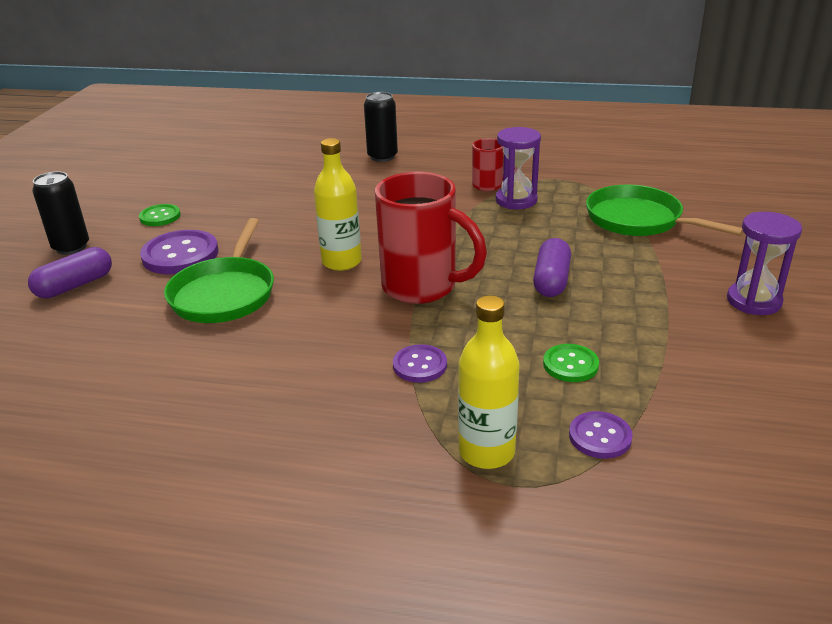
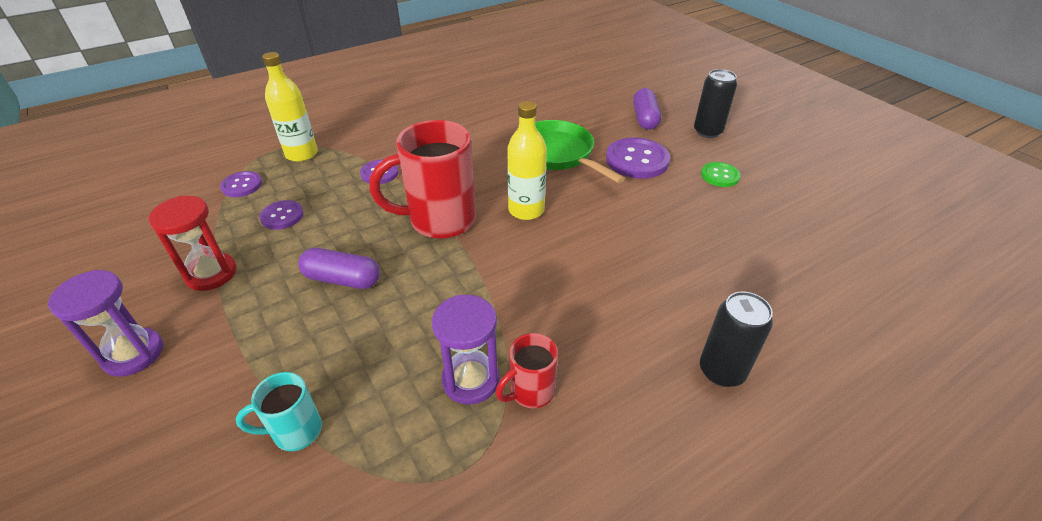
camera: 135 degrees right, 10 degrees up
(551, 280) = (342, 279): purple capsule -> purple capsule turned 45 degrees counterclockwise
(570, 365) = (282, 216): green button -> purple button
(639, 220) = (295, 431): green pan -> turquoise mug
(672, 336) = (211, 274): none -> red hourglass

